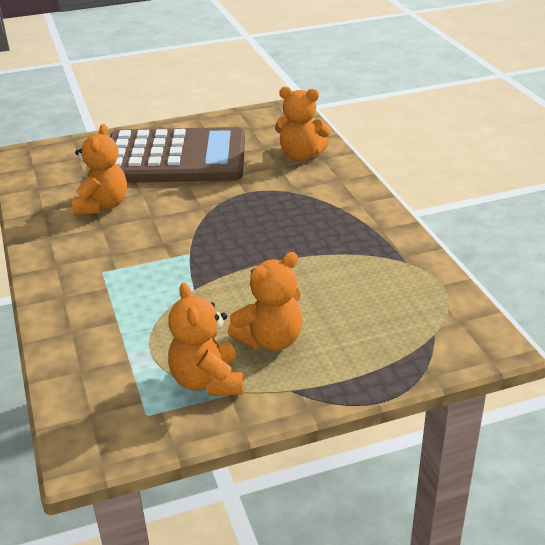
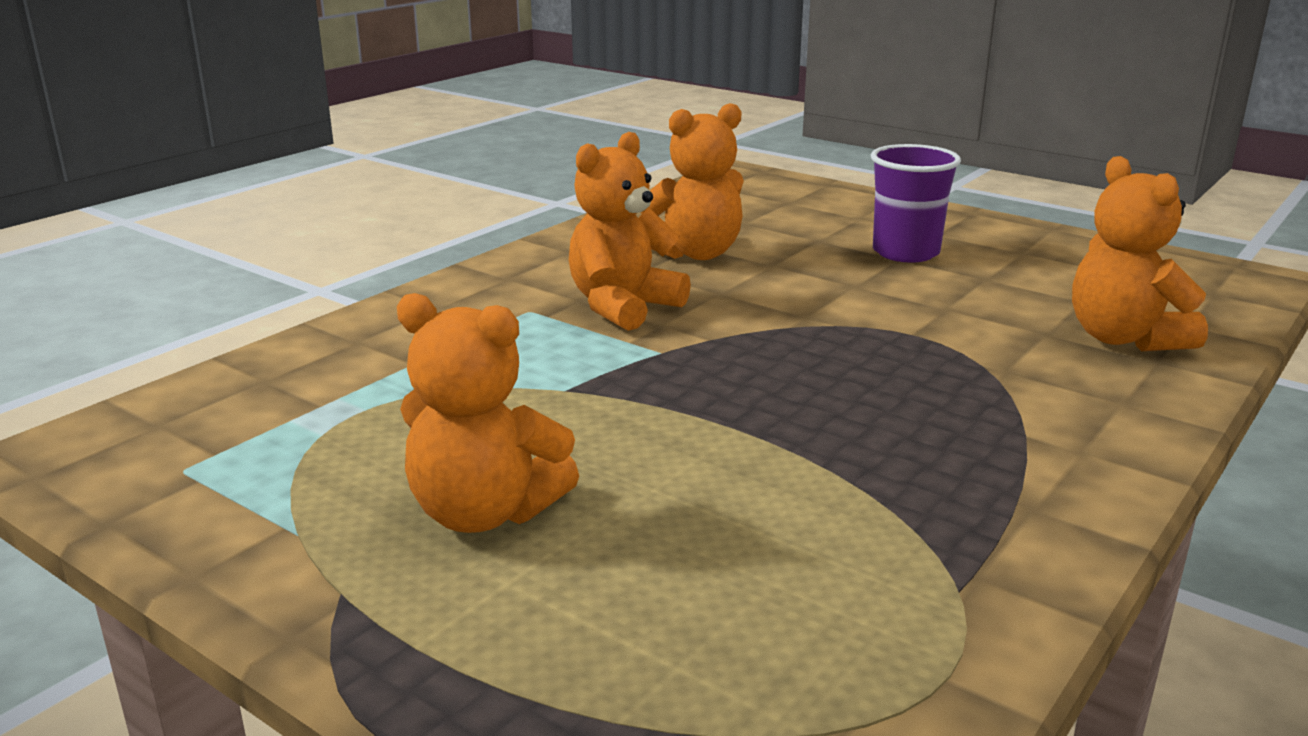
camera: 55 degrees right, 10 degrees down
(174, 158) = (905, 252): brown calculator -> purple cup
(207, 381) = (308, 492): orange teddy bear -> orange teddy bear (623, 307)

